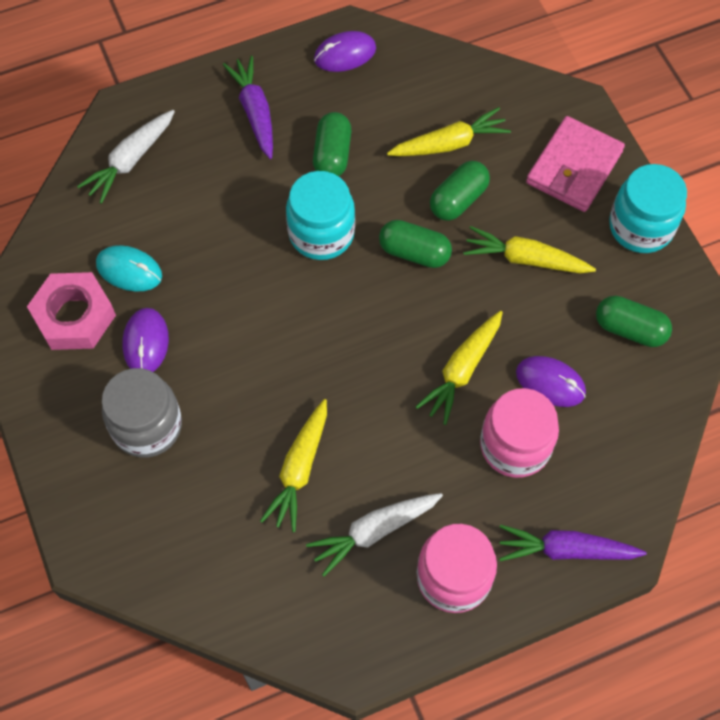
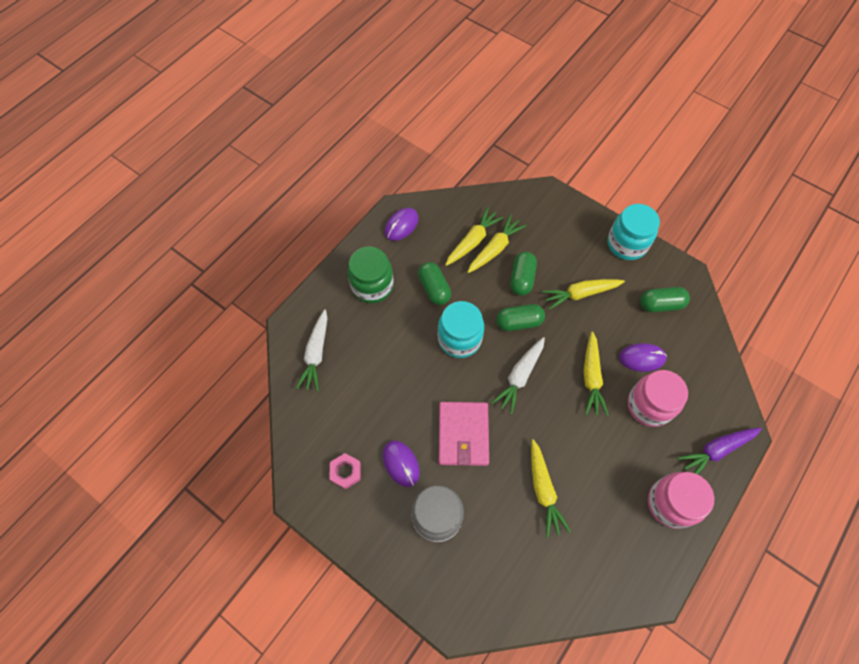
camera: 30 degrees left, 0 degrees up
(74, 316) = (345, 472): pink nut -> pink nut, size x0.58
(129, 270) = (360, 423): turquoise mouse -> none
(255, 112) = (372, 286): purple carrot -> green jar
(375, 531) = (610, 502): white carrot -> white carrot (520, 376)
(425, 119) = (472, 241): none -> yellow carrot
(574, 167) = (570, 228): pink wallet -> pink wallet (463, 434)

